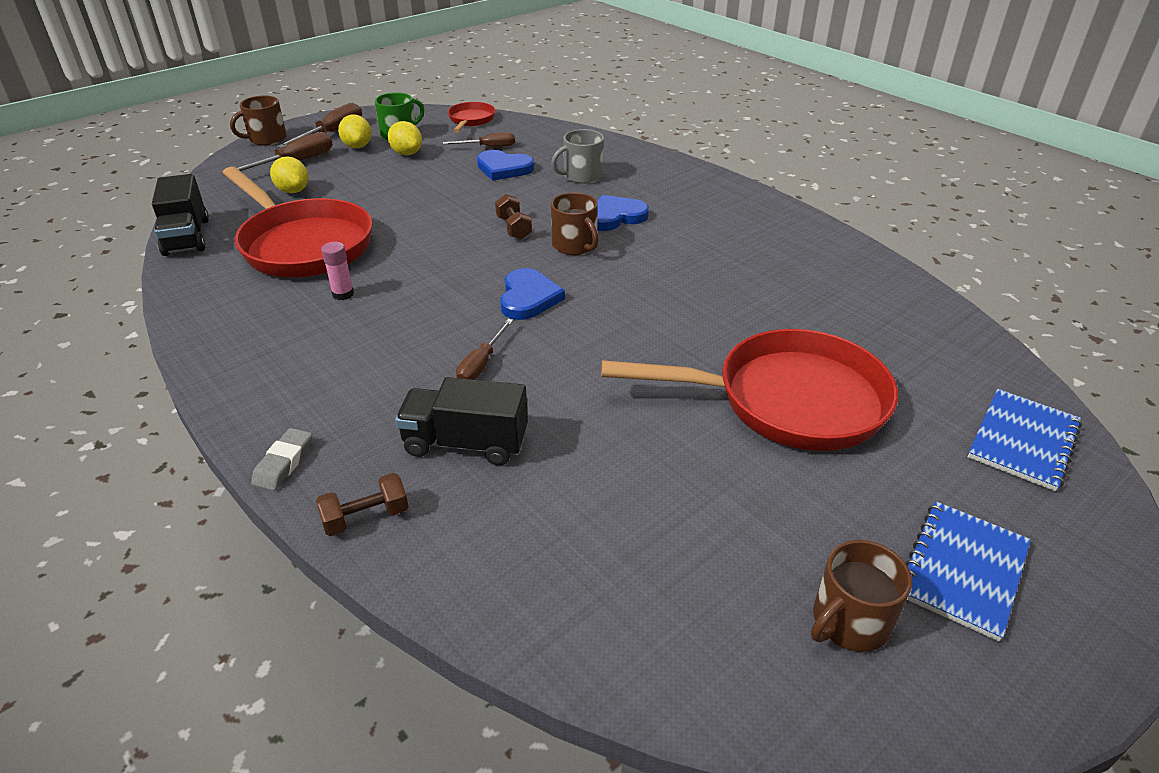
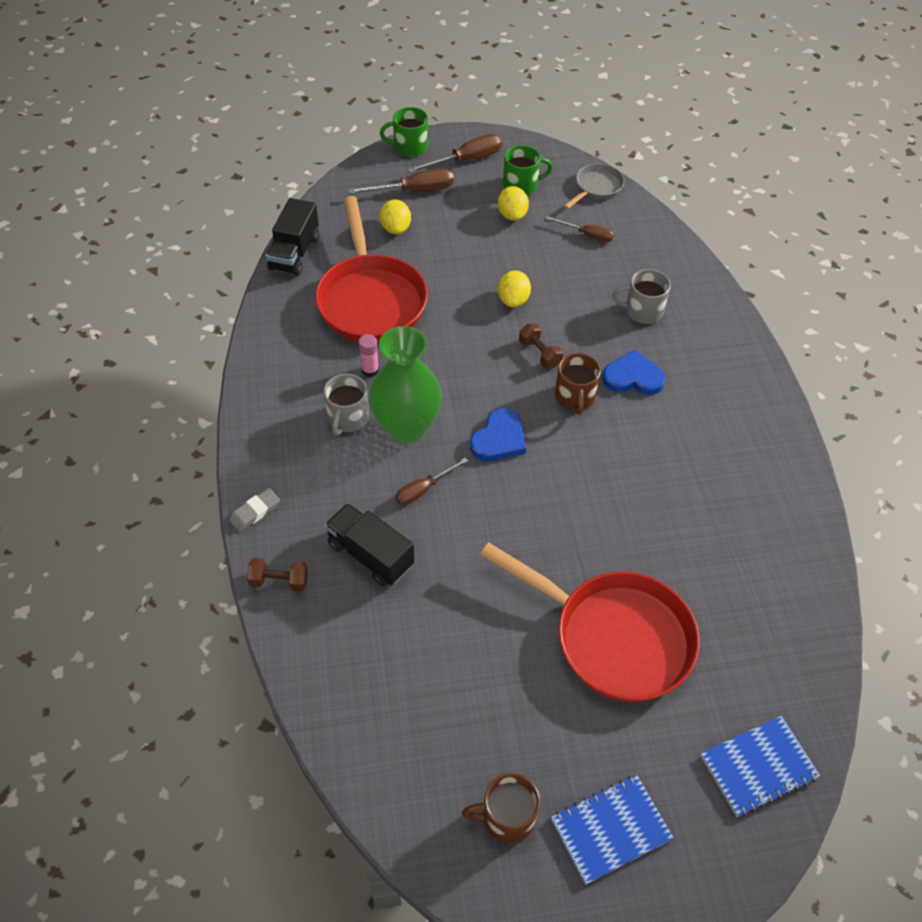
camera: 30 degrees right, 15 degrees up
(267, 139) = (409, 146): brown mug -> green mug
(345, 339) = (347, 418): none -> grey mug
(357, 146) = (477, 188): yellow lemon -> yellow lemon (513, 300)
(421, 323) = (406, 427): none -> green vase
(471, 120) = (596, 188): red pan -> grey pan
(504, 168) = (581, 271): blue heart -> none
(514, 228) = (539, 353): brown dumbbell -> brown dumbbell turned 45 degrees counterclockwise

